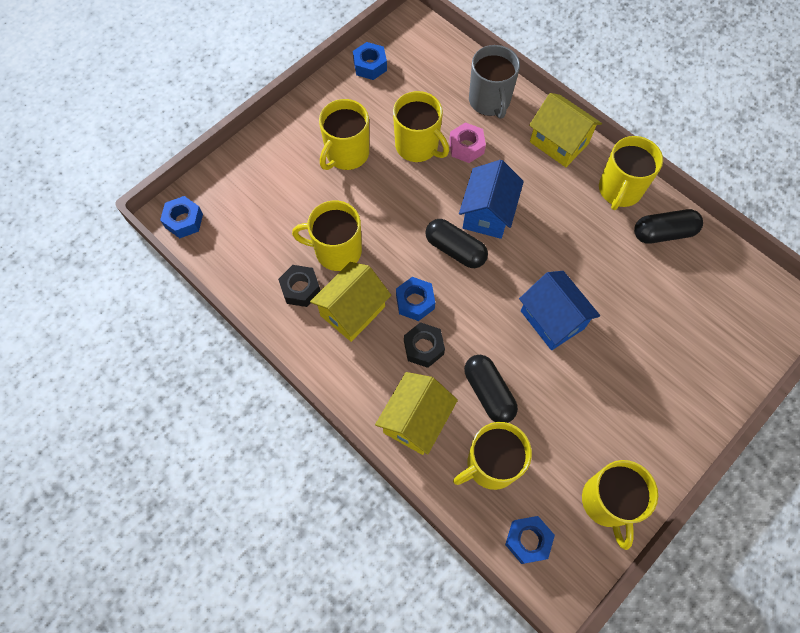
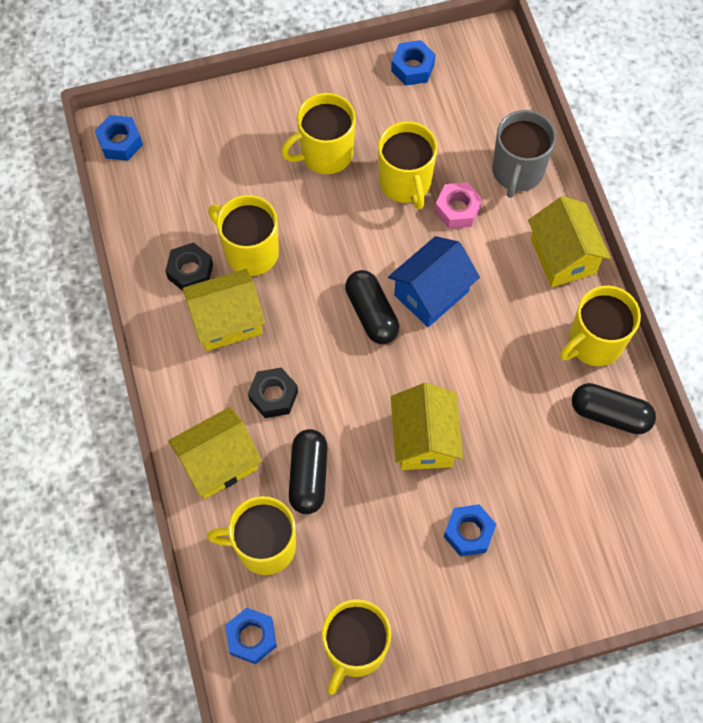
camera: 30 degrees right, 0 degrees up
(415, 302) = (295, 345): blue nut -> blue nut (468, 533)
(552, 319) = (424, 439): blue house -> yellow house

